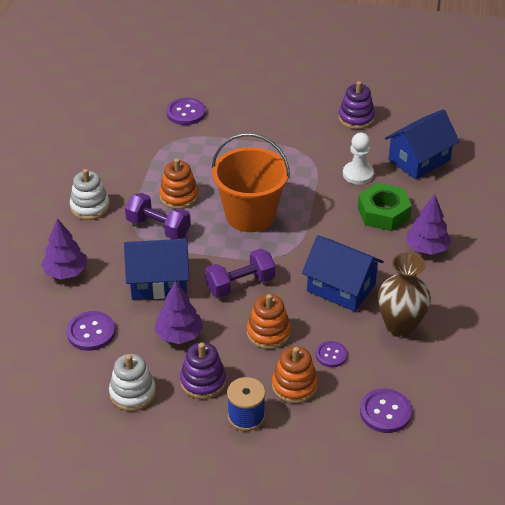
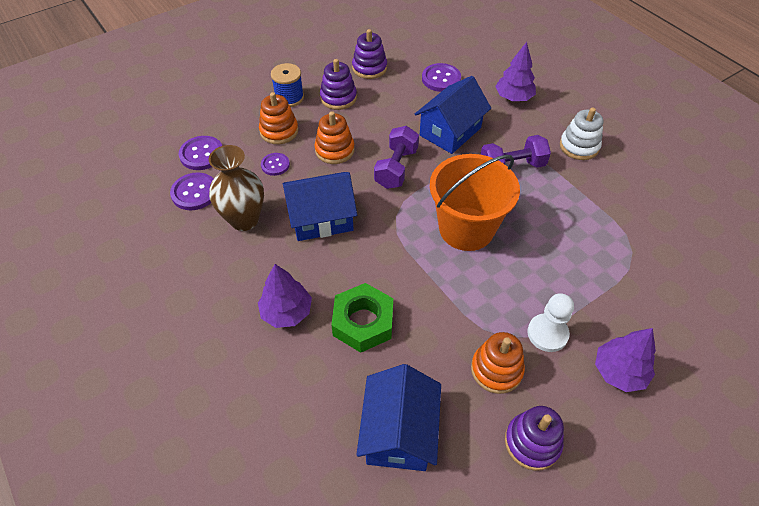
camera: 135 degrees right, 10 degrees up
(132, 393) = (369, 68): white stacking toy -> purple stacking toy
(179, 196) = (540, 202): orange stacking toy -> orange stacking toy (496, 370)
(179, 335) = (389, 111): purple tree -> purple tree (619, 372)
(186, 113) = (676, 293): purple button -> purple button (194, 192)
(358, 174) = (436, 353): white pawn -> white pawn (547, 333)

